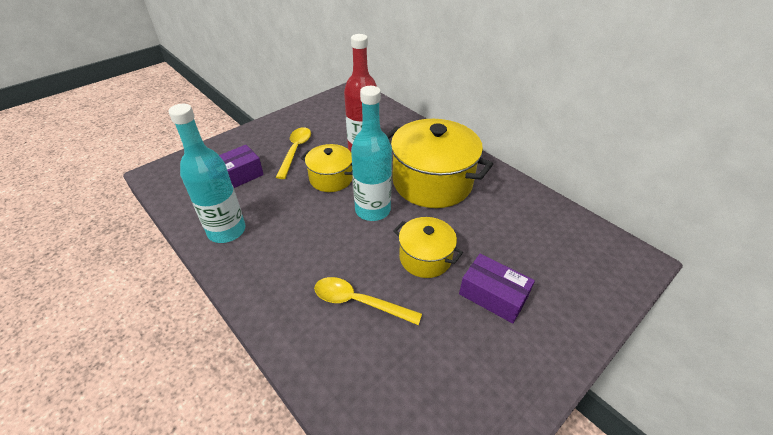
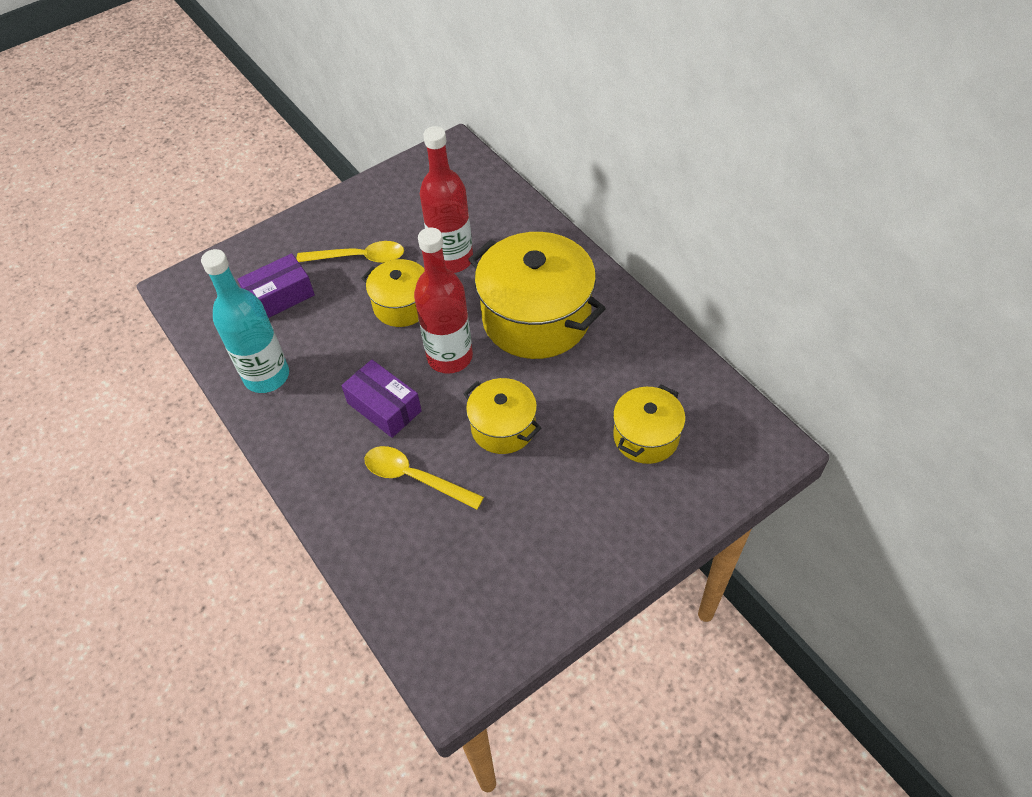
camera: 10 degrees right, 10 degrees up
(295, 151) = (359, 258): yellow spoon -> yellow spoon turned 75 degrees clockwise
(372, 210) = (450, 357): turquoise bottle -> red bottle
(493, 295) = (573, 481): purple box -> purple box (384, 407)
(539, 258) = (646, 436): none -> yellow pot

